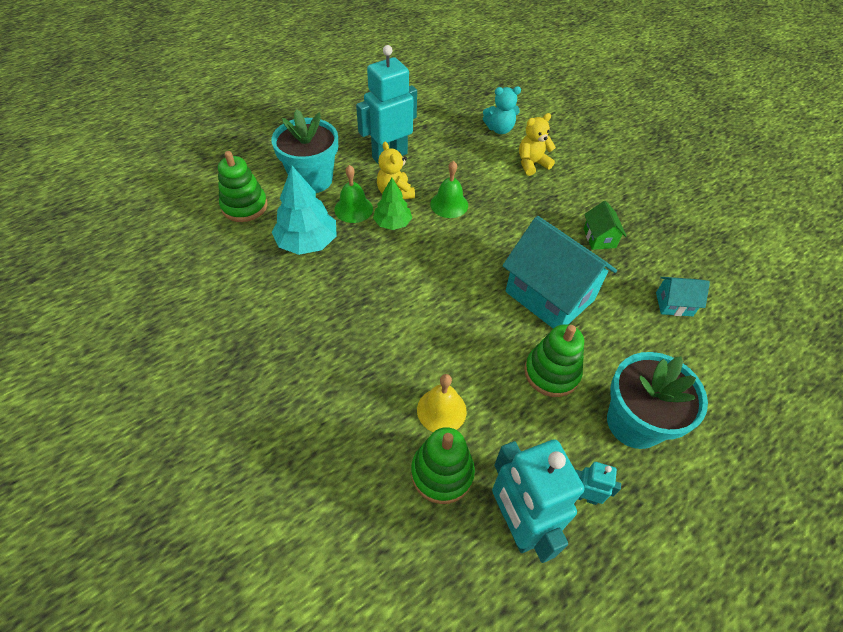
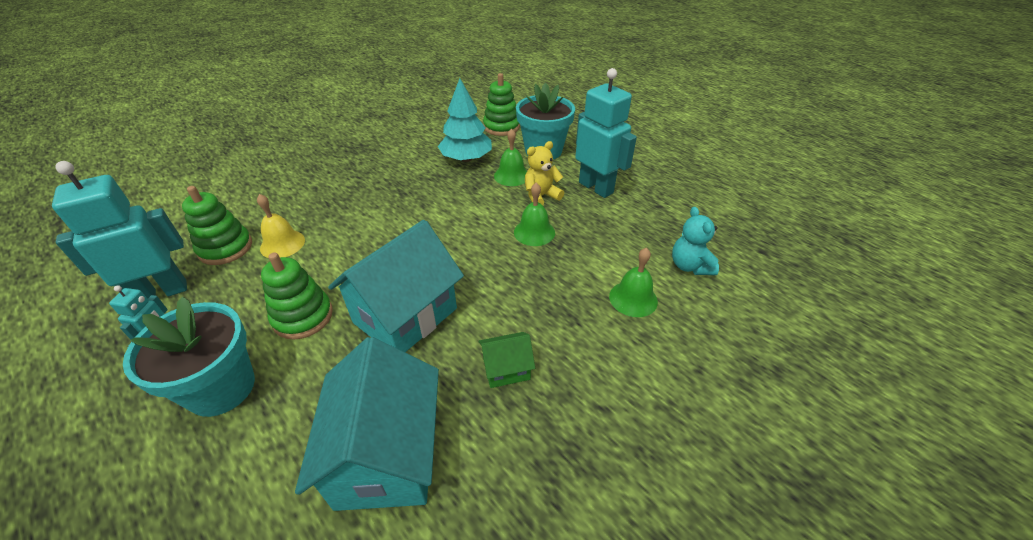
camera: 85 degrees right, 10 degrees down
(392, 223) = (498, 199): green tree -> none
(532, 164) = (633, 298): yellow teddy bear -> green bell
(674, 304) = (387, 455): turquoise house -> turquoise house, size x2.15

